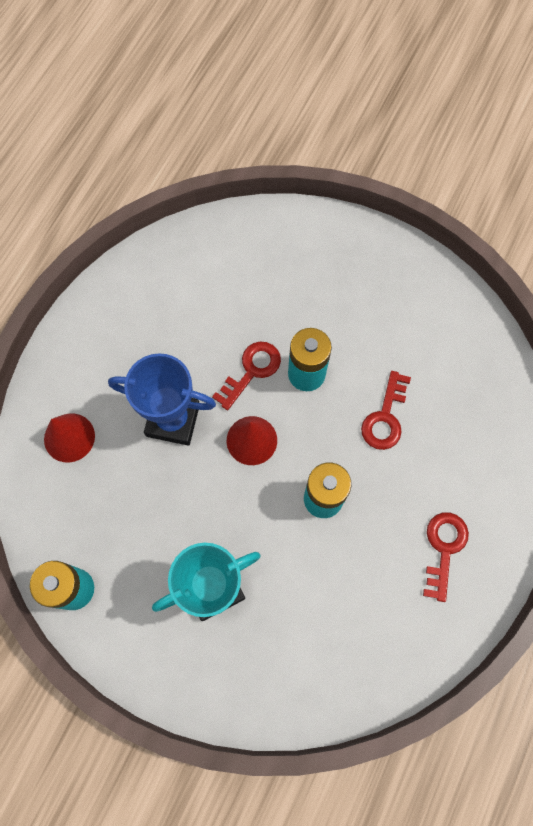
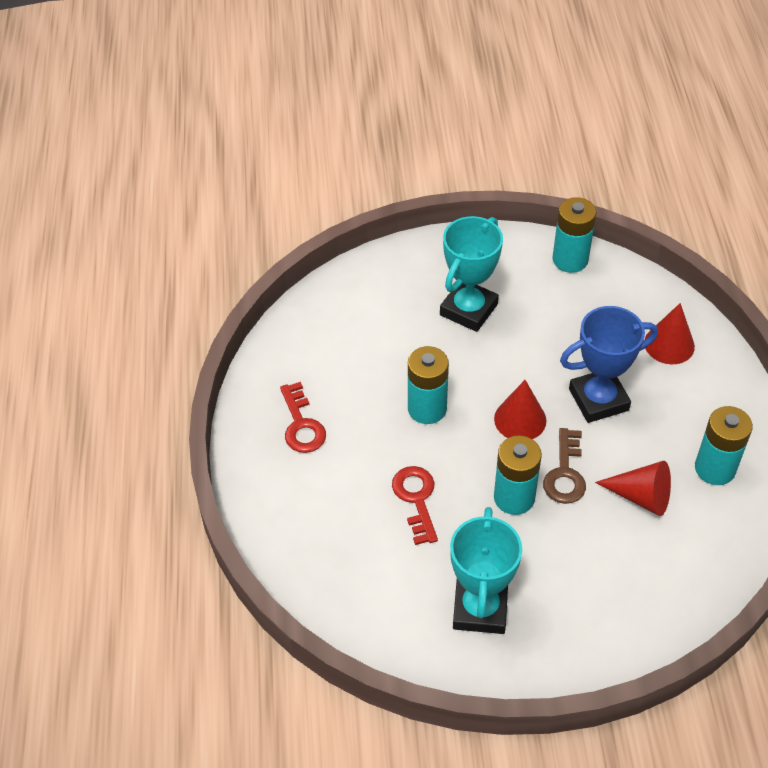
camera: 150 degrees right, 20 degrees down
(135, 308) = (715, 468): none -> turquoise battery
(209, 319) = (641, 496): none -> red cone
(252, 371) = (565, 473): red key -> brown key
(391, 304) = (480, 609): none -> turquoise trophy

